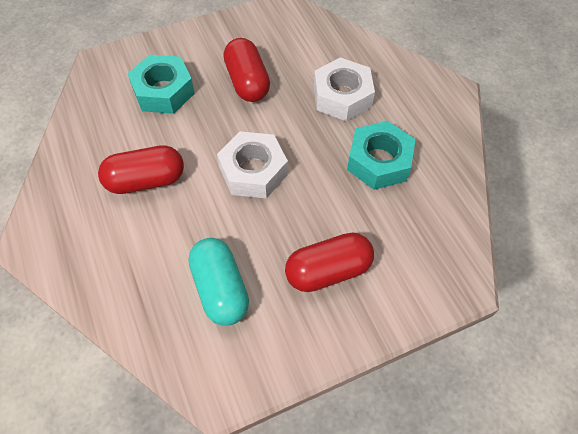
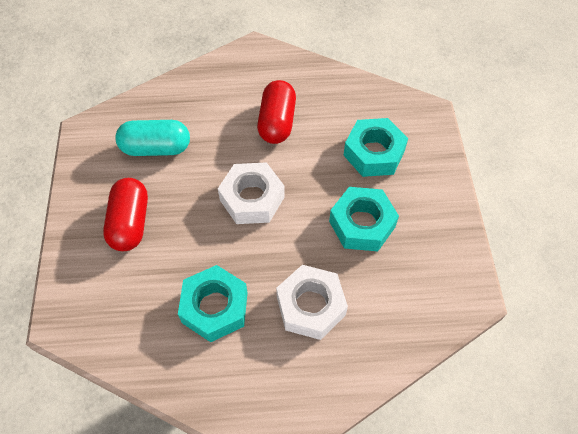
camera: 110 degrees right, 0 degrees up
(247, 82) = (362, 224): red capsule -> turquoise nut

